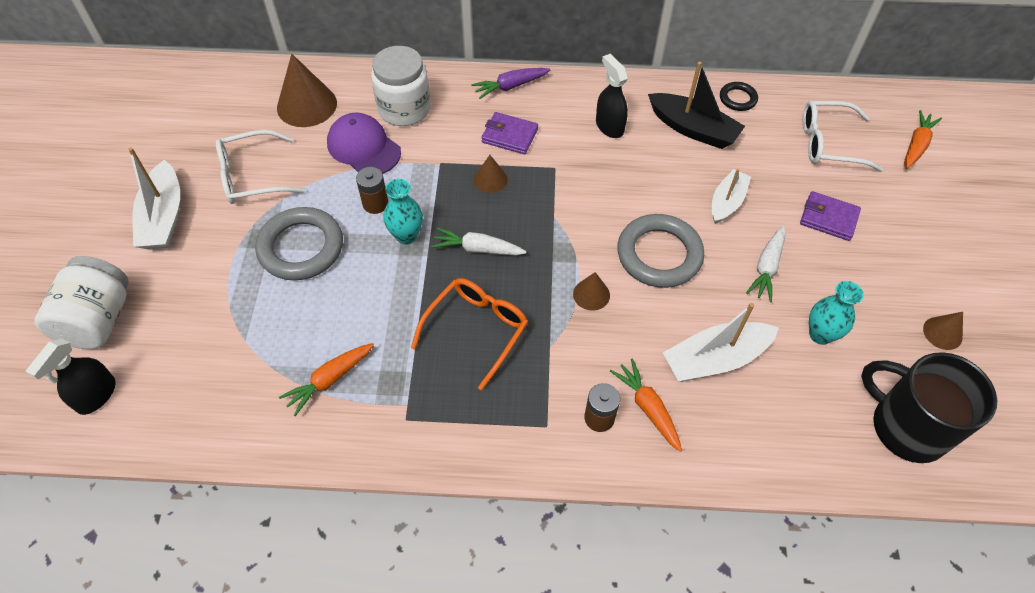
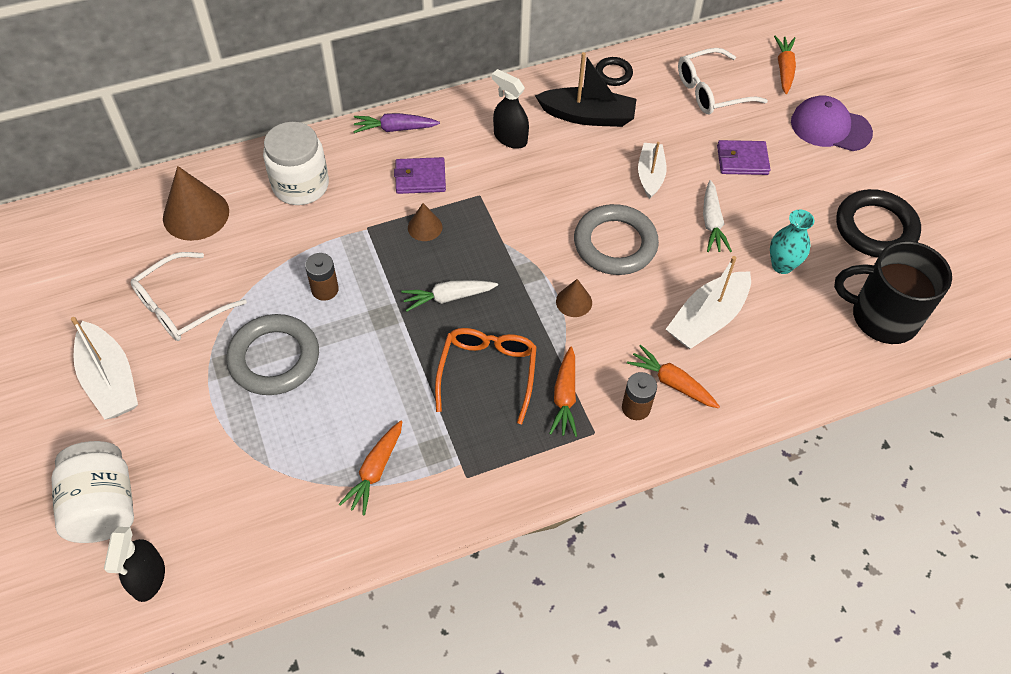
camera: 25 degrees left, 0 degrees up
(363, 147) = (281, 238): purple cap -> purple cap (830, 127)
(406, 236) = (373, 309): turquoise vase -> none
(510, 86) = (395, 129): purple carrot -> purple carrot turned 45 degrees clockwise
(536, 380) = (565, 397): none -> orange carrot
(942, 333) = (875, 228): brown cone -> black ring

